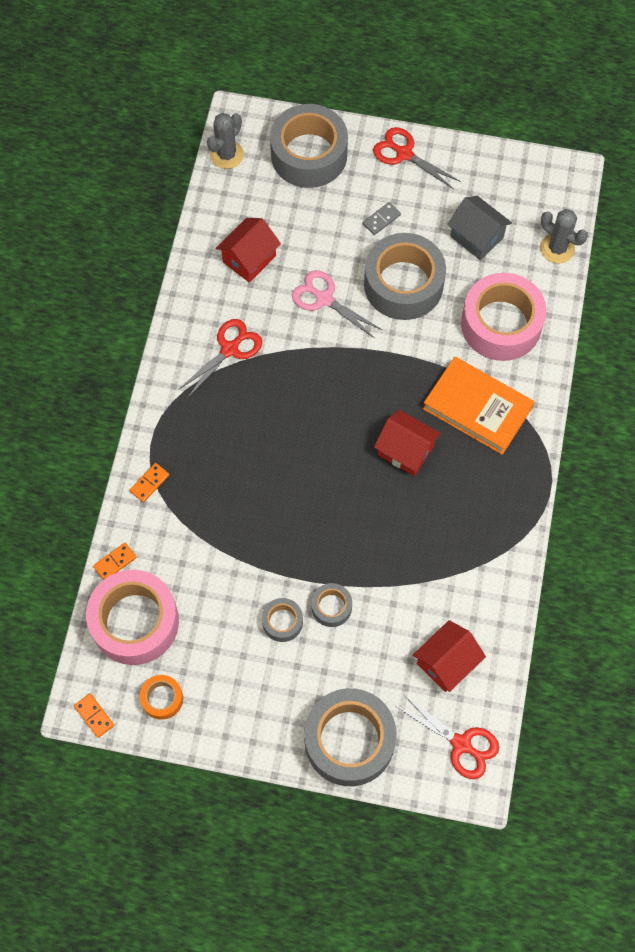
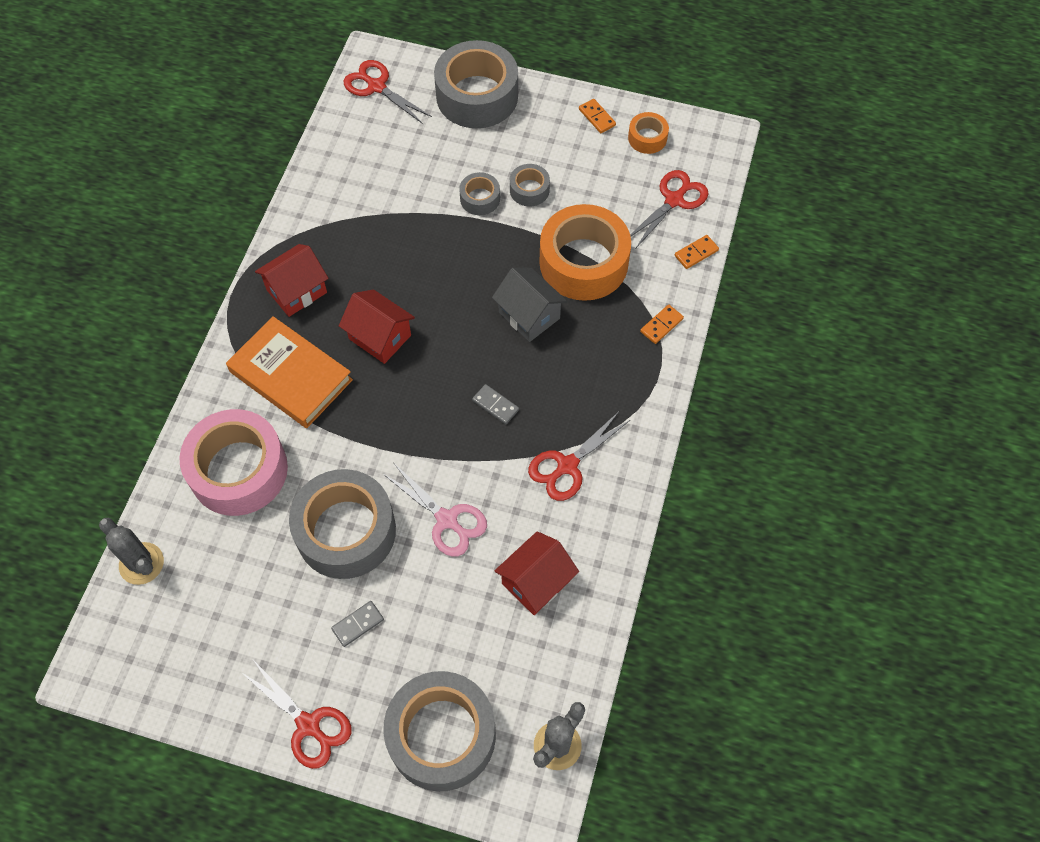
camera: 175 degrees left, 5 degrees down
(94, 716) = (710, 130): orange domino -> orange domino (597, 117)
(135, 622) = (674, 200): pink tape -> red scissors
(224, 543) = (583, 262): none -> orange tape
(294, 396) = (495, 405): none -> grey domino
(446, 662) = (377, 147): red house -> red house (296, 291)
(476, 237) = (239, 588): grey house -> grey house (529, 315)

